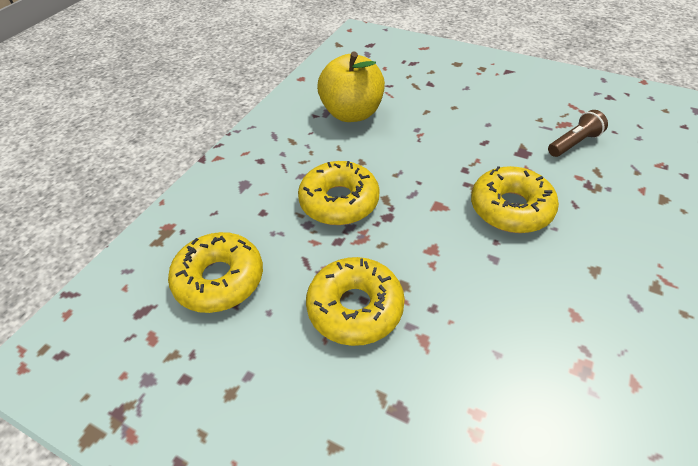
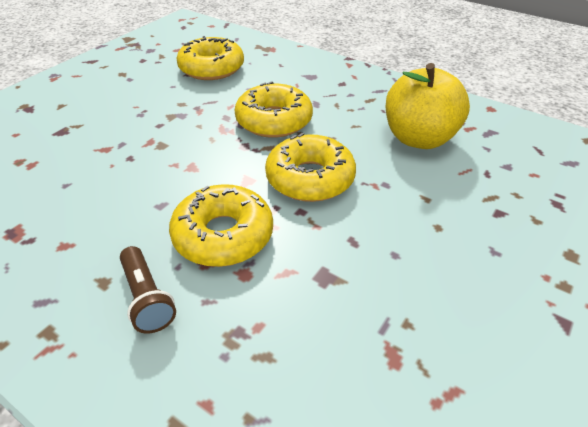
camera: 95 degrees right, 5 degrees down
(355, 308) = (154, 120): yellow donut -> yellow donut (310, 178)
(574, 143) = (338, 349): brown flashlight -> brown flashlight (147, 298)

